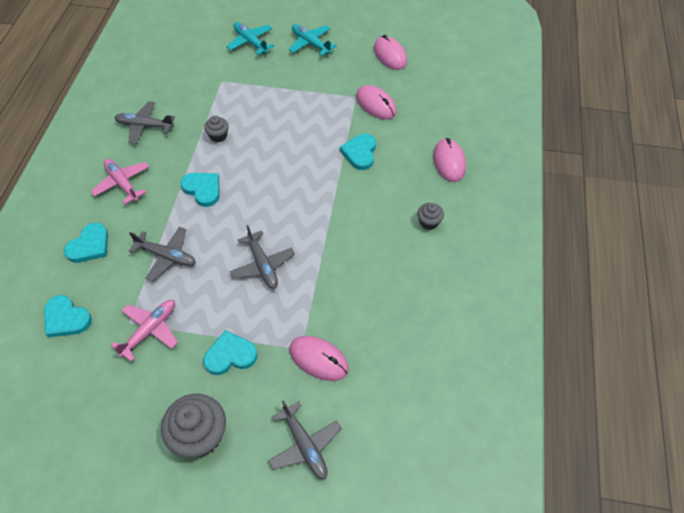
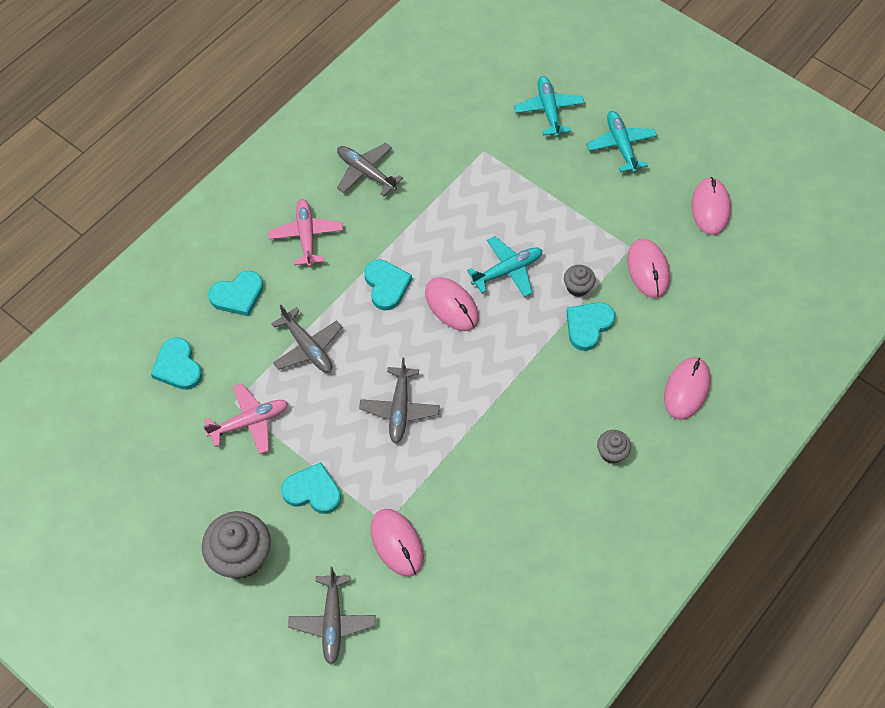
camera: 30 degrees right, 5 degrees up
(218, 136) = (440, 224): grey cupcake -> grey cupcake (577, 287)
(258, 181) = (451, 305): none -> pink mouse
(284, 144) = (507, 271): none -> turquoise plane

